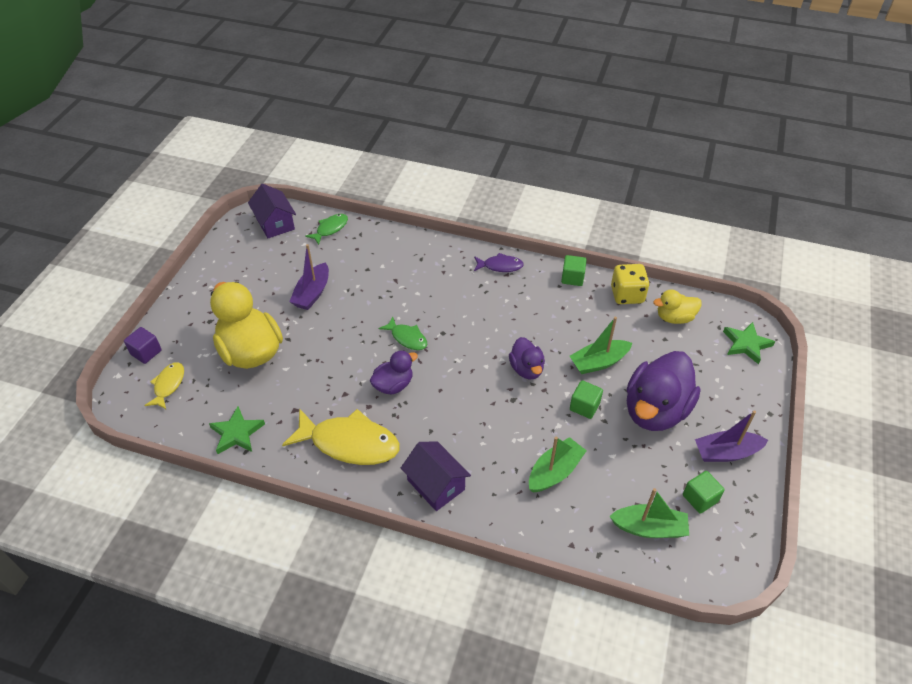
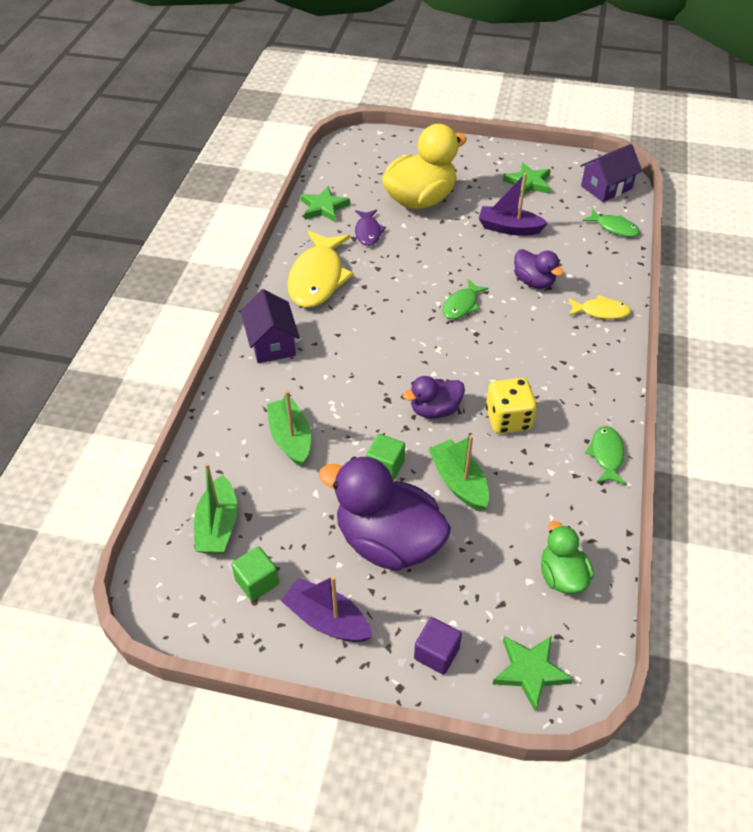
camera: 85 degrees right, 0 degrees up
(146, 352) = (407, 141): purple cube -> purple cube (436, 653)
(168, 385) = (372, 160): yellow fish -> yellow fish (601, 311)
(251, 271) = (528, 183): none -> green star
(393, 385) = (394, 301): purple duck -> purple duck (534, 282)
(436, 485) = (272, 343): purple house -> purple house turned 60 degrees counterclockwise
(500, 266) = (603, 379): purple fish -> purple fish (368, 232)
(555, 472) = (291, 438): green boat -> green boat turned 150 degrees counterclockwise
(572, 278) = (606, 455): green cube -> green fish
(627, 295) = (592, 518): yellow dice -> yellow dice (508, 419)
(674, 318) = (562, 576): yellow duck -> green duck
(726, 452) = (327, 620): purple boat -> purple boat turned 45 degrees counterclockwise

